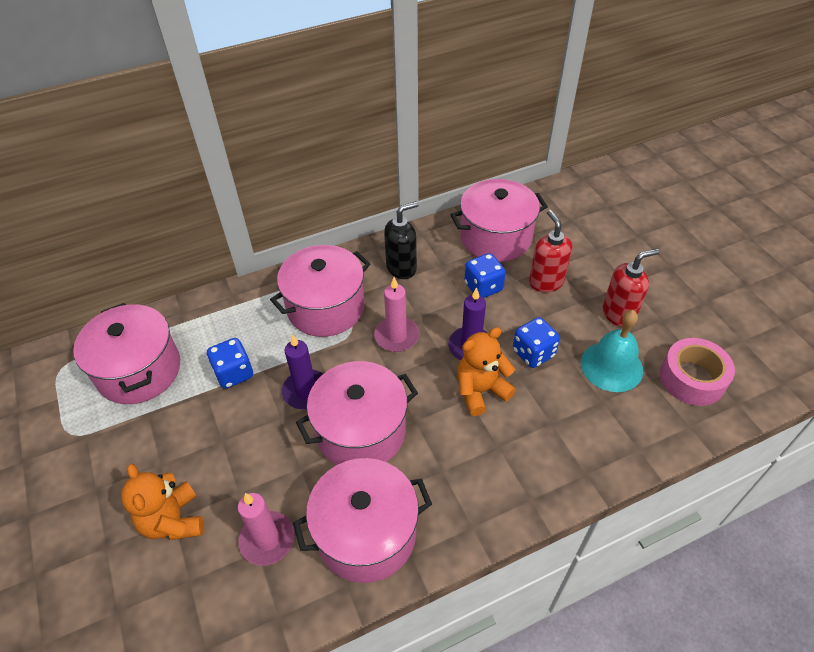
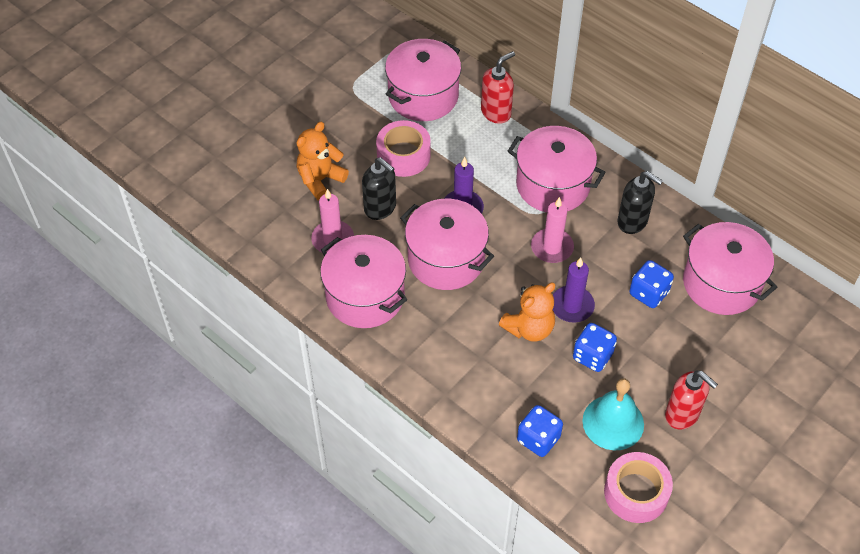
camera: 65 degrees right, 5 degrees up
(202, 419) = (403, 155): none -> pink tape
(234, 373) = (453, 155): blue dice -> blue dice (538, 439)
(256, 470) = (380, 208): none -> black soap dispenser
(481, 391) = (529, 328): orange teddy bear -> orange teddy bear turned 105 degrees clockwise
(546, 282) = (687, 342): red soap dispenser -> red soap dispenser (496, 112)

